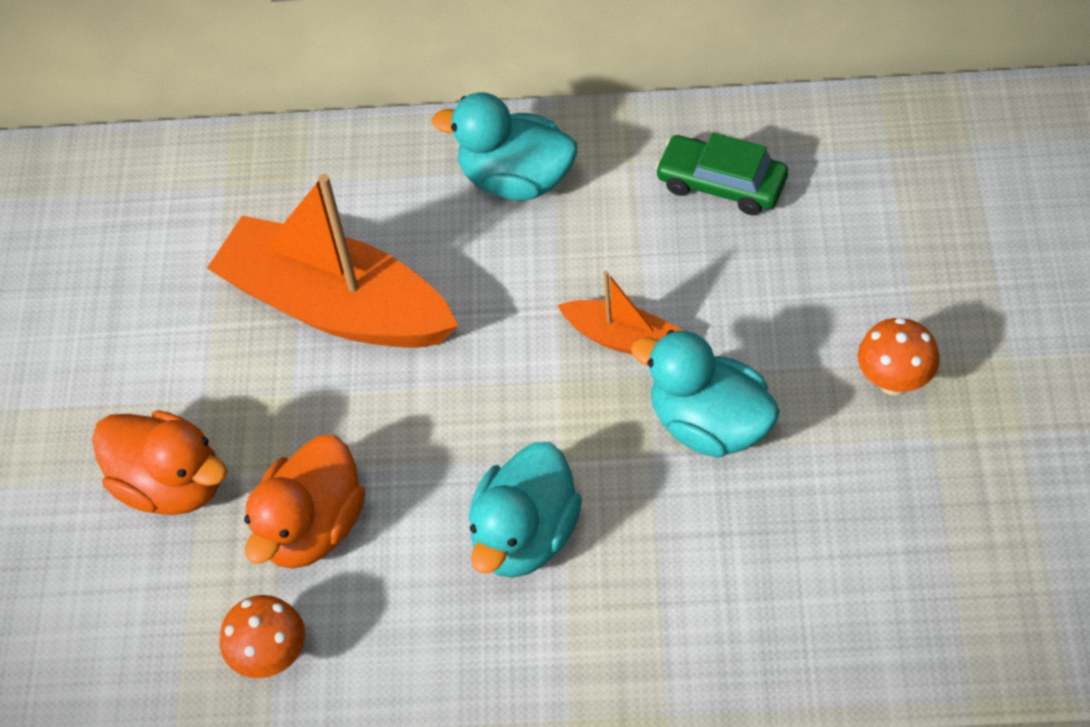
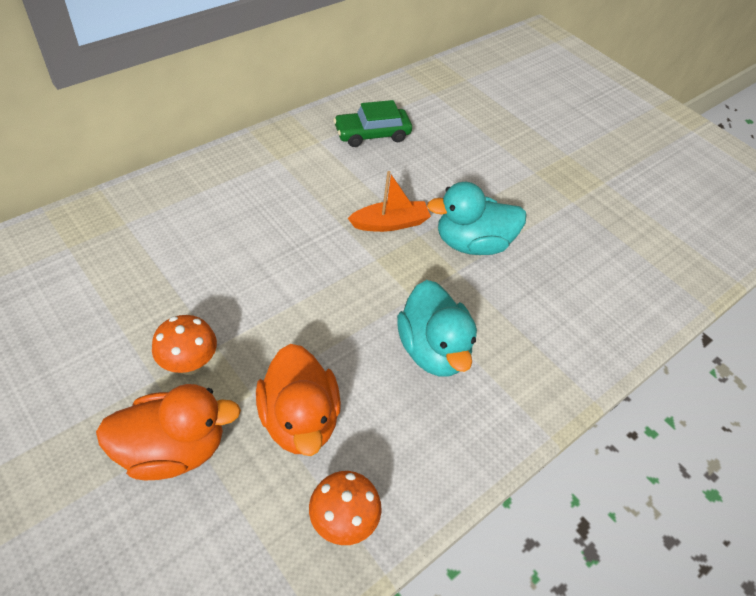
camera: 50 degrees left, 5 degrees down
(335, 306) = (204, 281): orange boat -> none
(516, 179) = (260, 172): turquoise duck -> none
(894, 381) = (533, 185): orange mushroom -> orange mushroom (189, 364)

